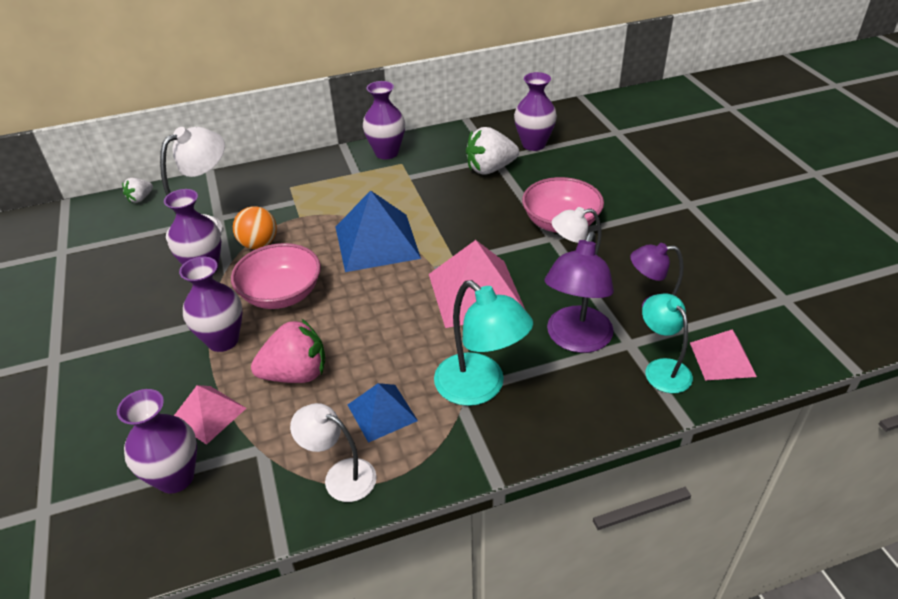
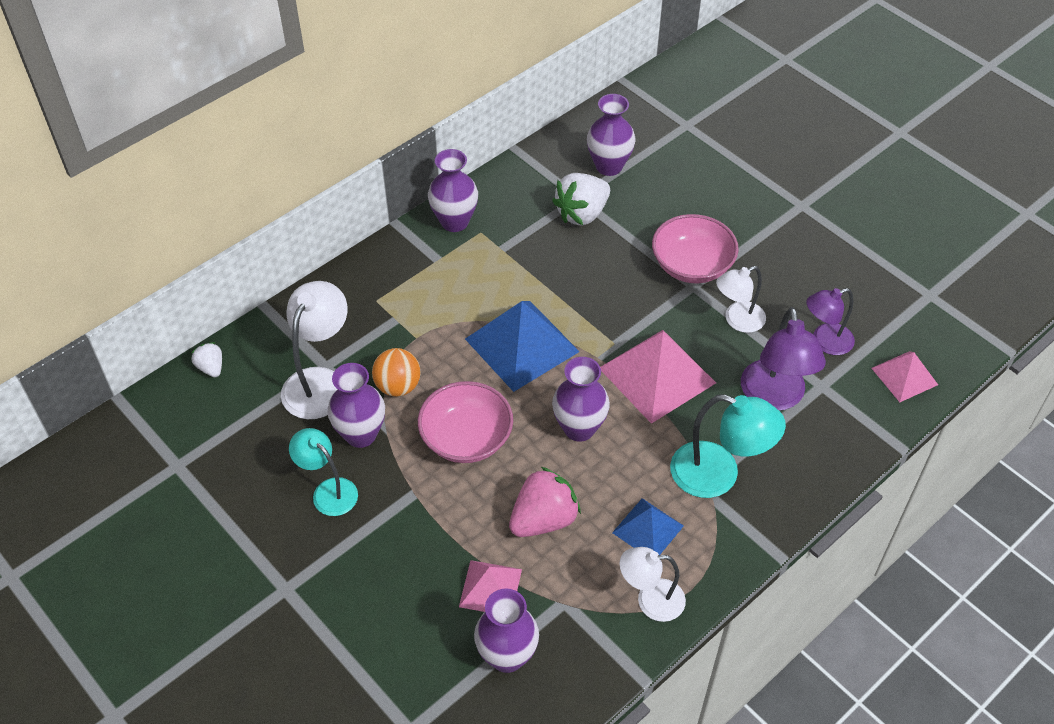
camera: 25 degrees left, 10 degrees up
(140, 198) = (211, 367): white strawberry -> white strawberry turned 135 degrees clockwise
(223, 340) = (445, 509): purple vase -> purple vase (579, 428)
(662, 369) = (860, 402): turquoise lamp -> turquoise lamp (328, 491)

